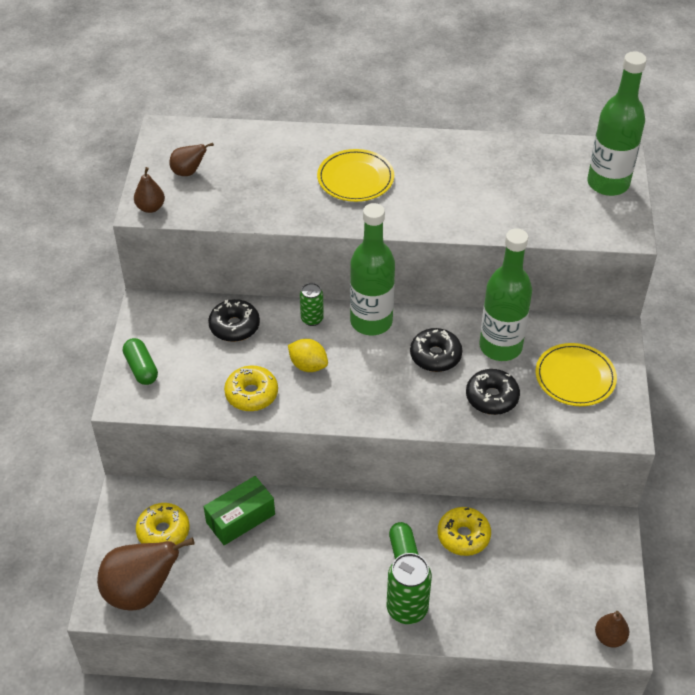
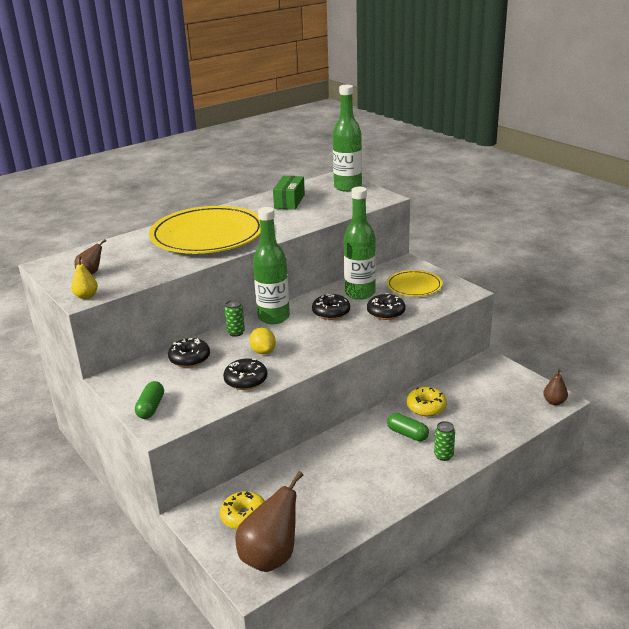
camera: 40 degrees left, 20 degrees down
(141, 368) = (151, 408): green capsule -> green capsule turned 75 degrees clockwise
(150, 207) = (86, 296): brown pear -> yellow pear
(240, 518) = (287, 478): green box -> green box (289, 201)
(251, 394) = (246, 380): yellow donut -> black donut
(308, 365) = (263, 351): yellow lemon -> yellow lemon turned 75 degrees clockwise
(355, 178) = (207, 235): yellow plate -> yellow plate, size x2.00
(407, 609) = (443, 455): green can -> green can, size x0.60

